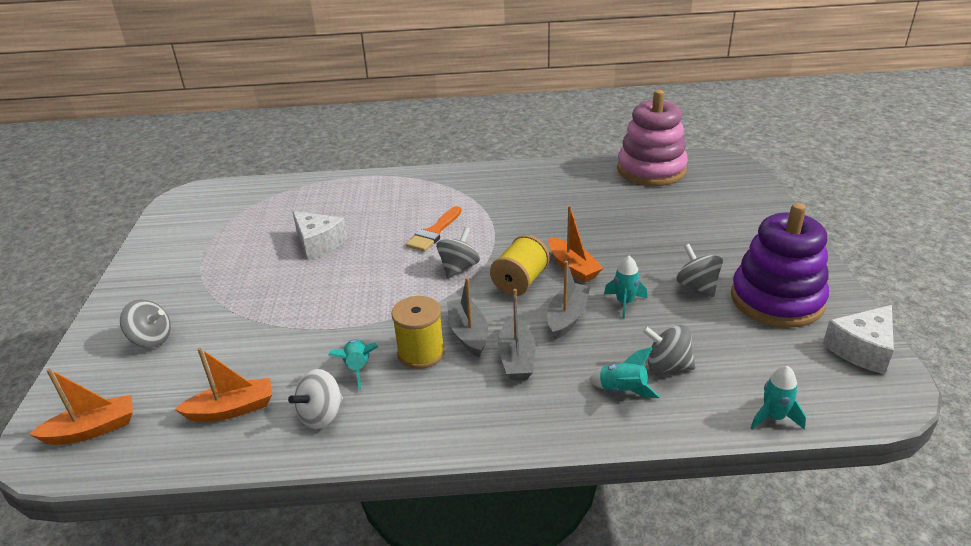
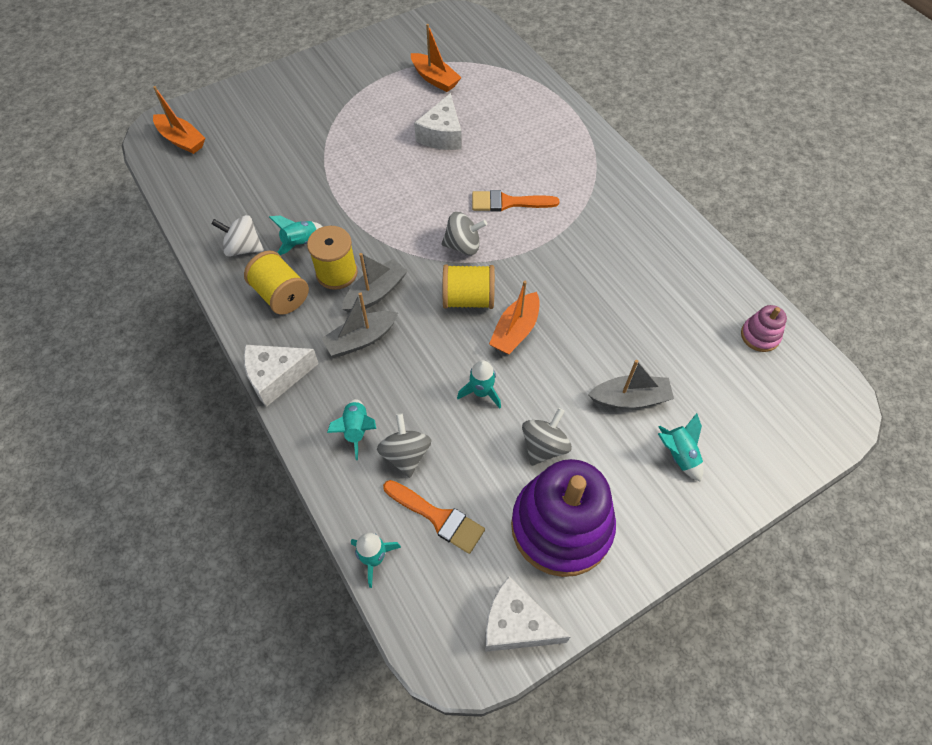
camera: 60 degrees right, 25 degrees up
(151, 339) = (275, 112): grey spinning top -> none
(232, 409) = (228, 196): orange boat -> orange boat (435, 79)
(414, 401) = (281, 295): none -> yellow spool
(521, 433) = (276, 377): none -> white cheese
(567, 317) = (435, 354): grey boat -> grey boat (630, 398)
(651, 170) = (760, 336): pink stacking toy -> pink stacking toy, size x0.44
(734, 230) = (678, 455): none -> turquoise rocket
(743, 364) = (438, 517): none -> orange brush

